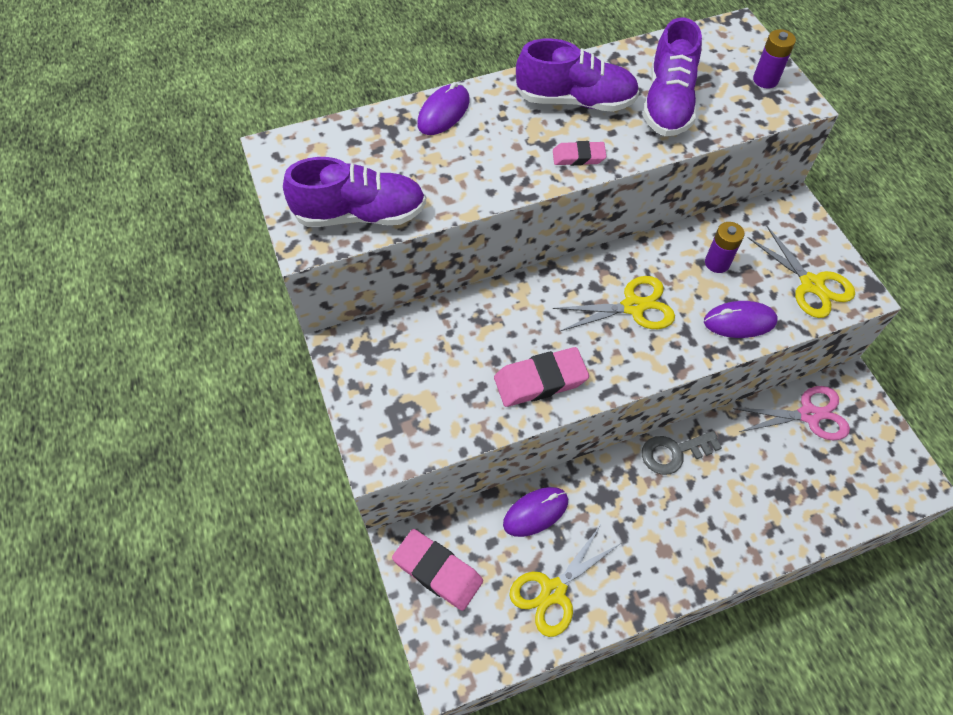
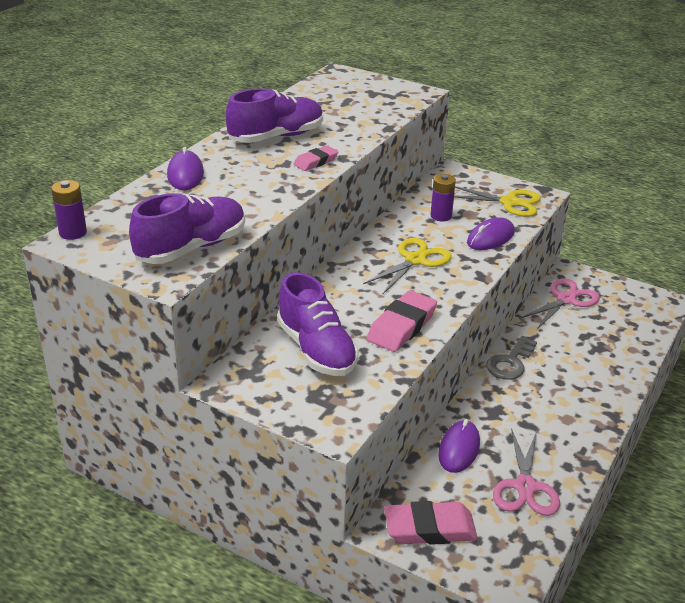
camera: 40 degrees left, 25 degrees down
(553, 591) = (525, 487): yellow scissors -> pink scissors
(668, 103) = (340, 118): purple shoe -> purple shoe (316, 350)
(765, 80) = (387, 89): purple battery -> purple battery (73, 233)

